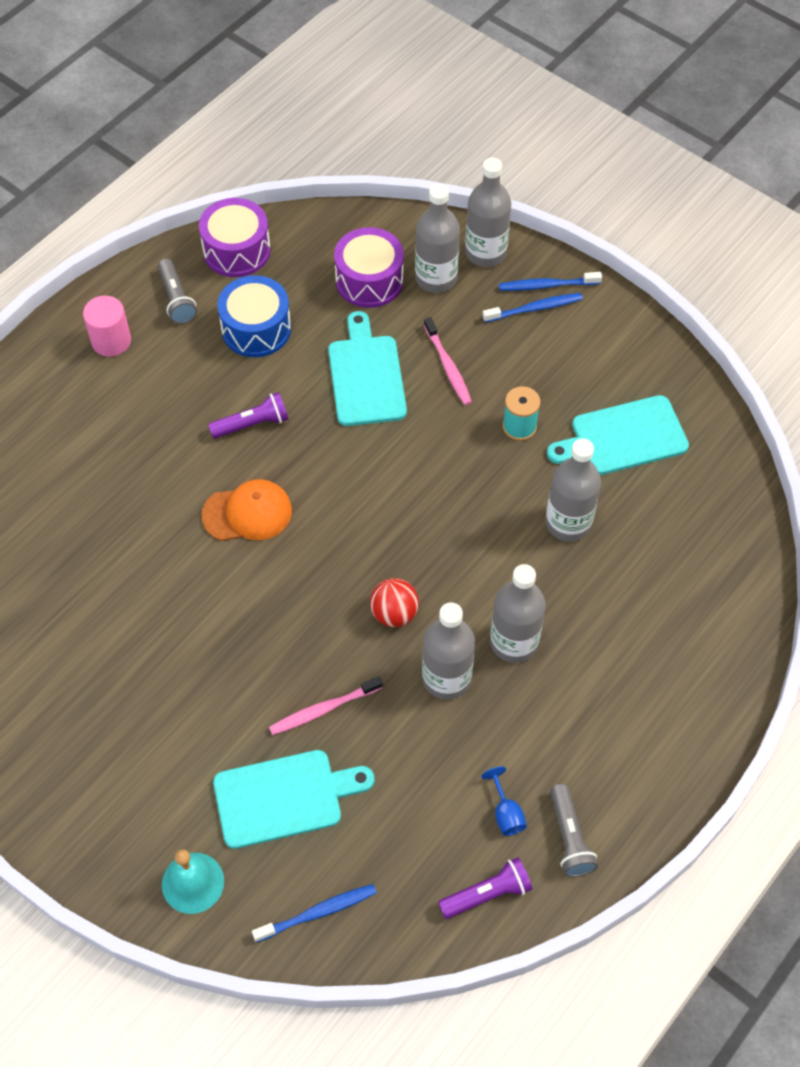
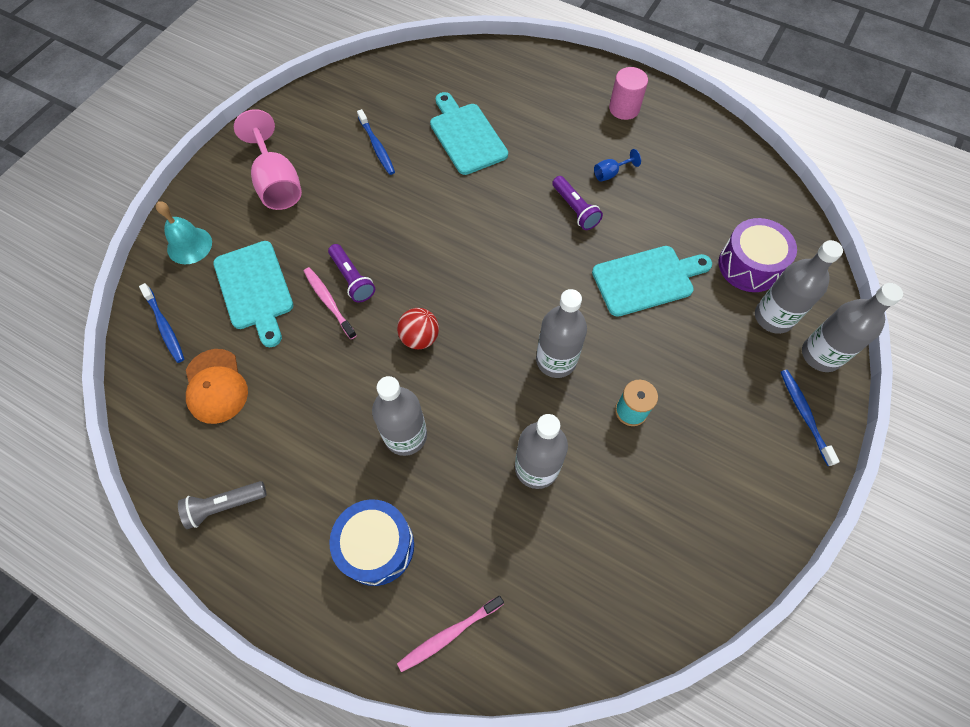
camera: 80 degrees right, 5 degrees up
(114, 763) = (277, 183): none -> pink goblet
(176, 299) = (677, 139): grey flashlight -> none
(237, 250) = (741, 167): purple drum -> none
(247, 513) = (492, 221): orange cap -> orange cap (216, 386)
(256, 329) = (667, 195): blue drum -> blue drum (376, 546)
(446, 678) = (365, 386): grey bottle -> grey bottle (556, 360)
(448, 366) = (678, 341): pink toothbrush -> pink toothbrush (449, 634)
(487, 894) = (176, 445): purple flashlight -> purple flashlight (352, 279)
(506, 813) = (246, 450): blue goblet -> blue goblet (610, 173)
(535, 308) = (772, 407): blue toothbrush -> blue toothbrush (377, 147)
(623, 437) = (646, 509): turquoise cutting board -> turquoise cutting board (466, 136)

